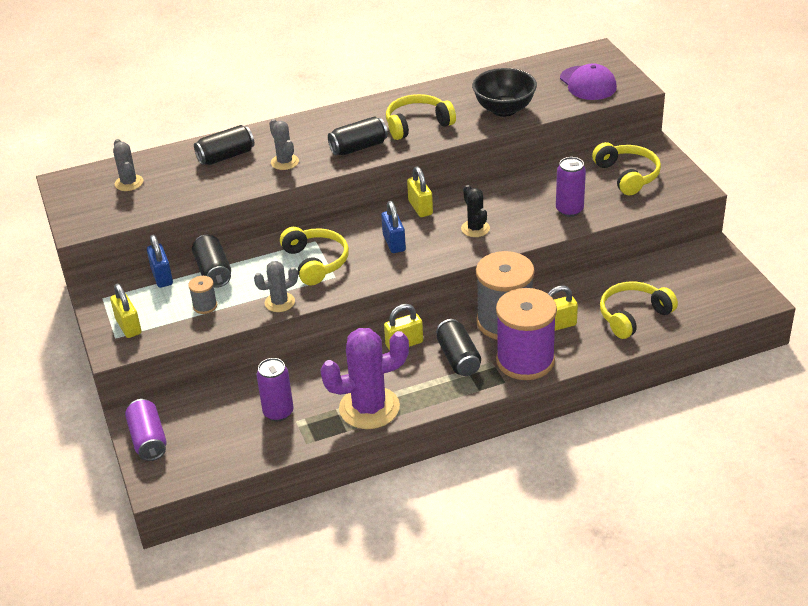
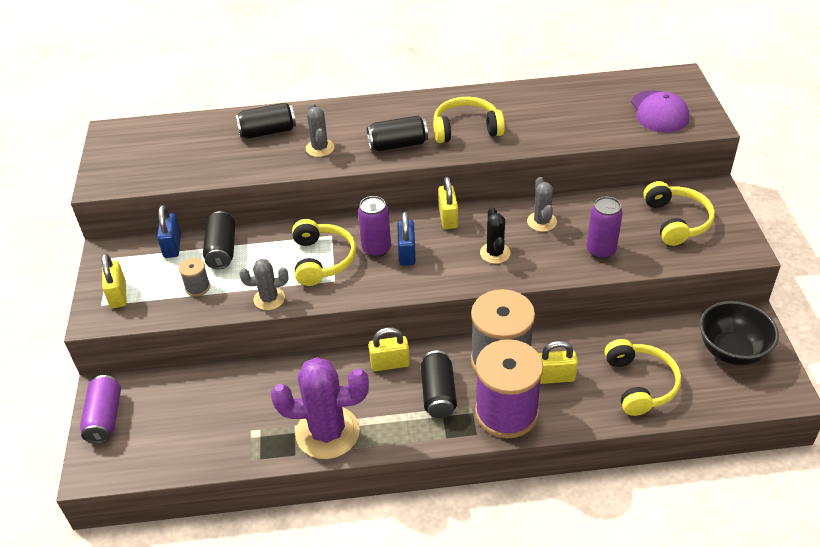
camera: 15 degrees right, 5 degrees up
(129, 183) = (166, 144): grey cactus -> grey cactus (541, 222)
(278, 412) = (237, 416): purple can -> purple can (376, 249)
(504, 109) = (560, 127): black bowl -> black bowl (731, 351)
(633, 316) = (640, 384): yellow headphones -> yellow headphones turned 105 degrees clockwise

